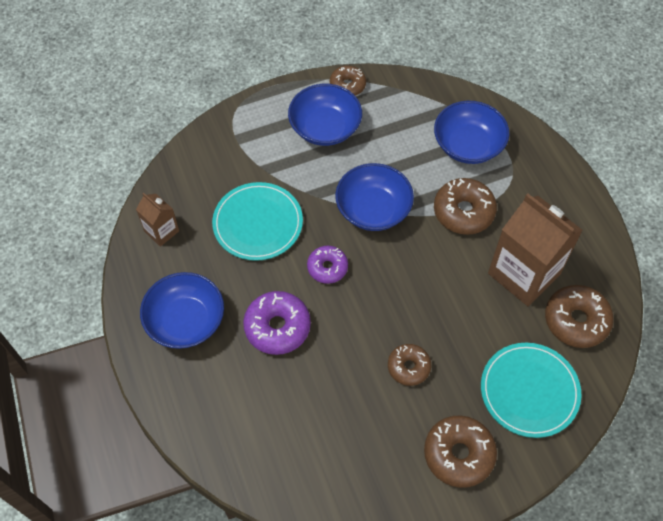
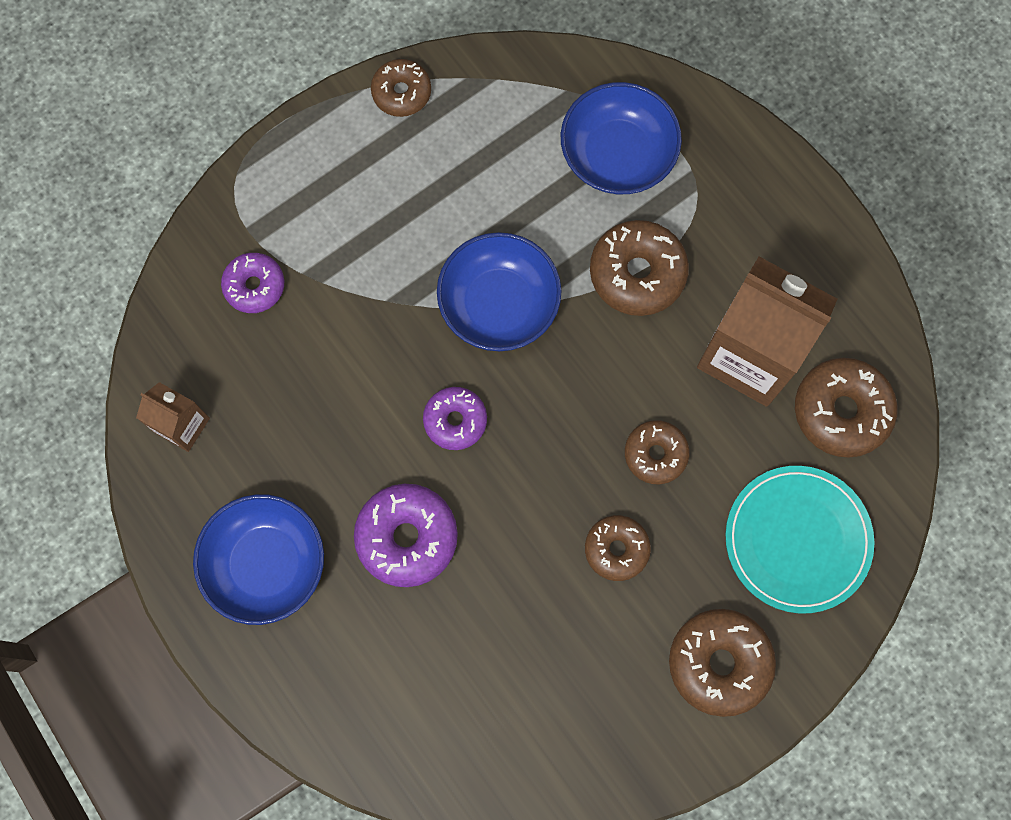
camera: 15 degrees left, 15 degrees up
(229, 166) = (254, 286): none -> purple donut
(258, 223) = (328, 373): turquoise plate -> none
(325, 127) = (386, 178): blue bowl -> none
(448, 317) = (655, 454): none -> brown donut

